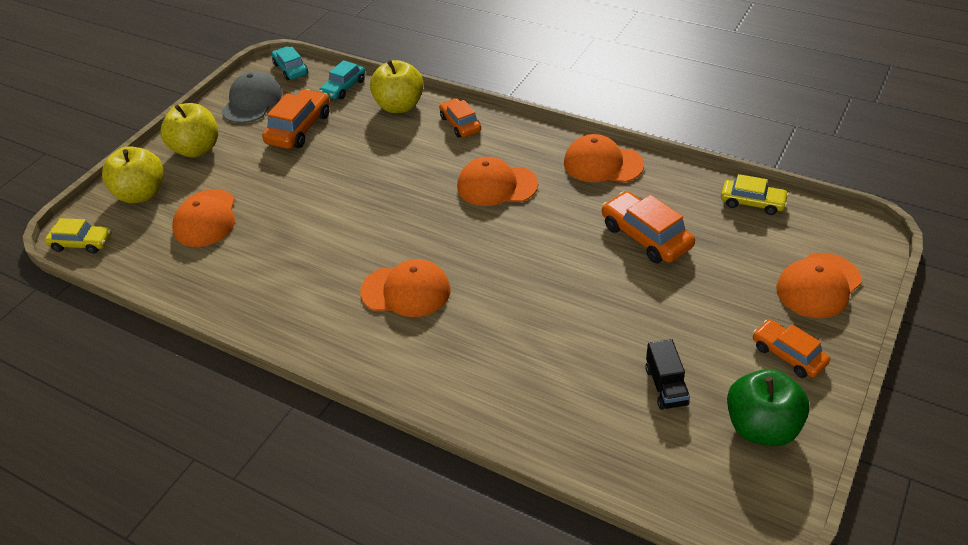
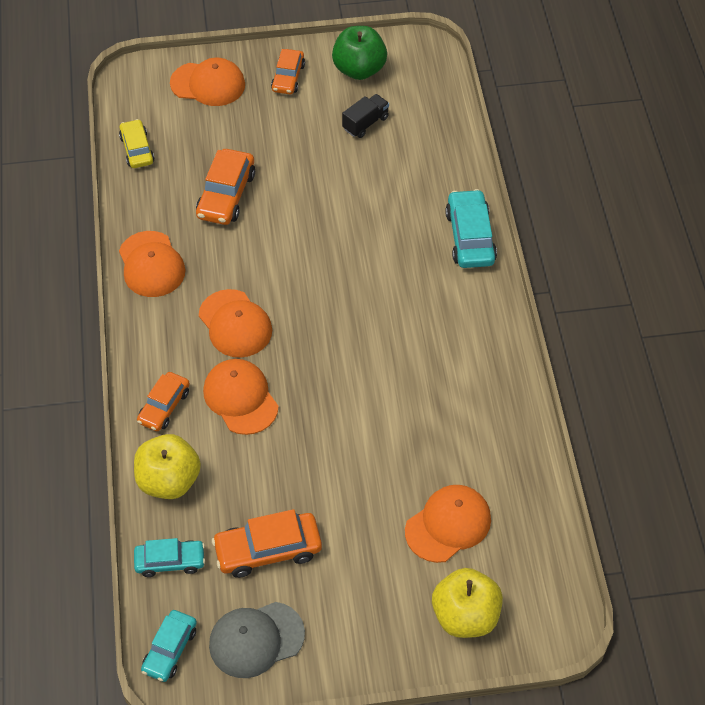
camera: 130 degrees left, 10 degrees up
(82, 243) = (560, 606): yellow car -> none
(197, 149) = (369, 625): yellow apple -> none
(406, 291) = (403, 310): orange cap -> orange cap (240, 398)
(437, 387) = (470, 237): none -> turquoise car

